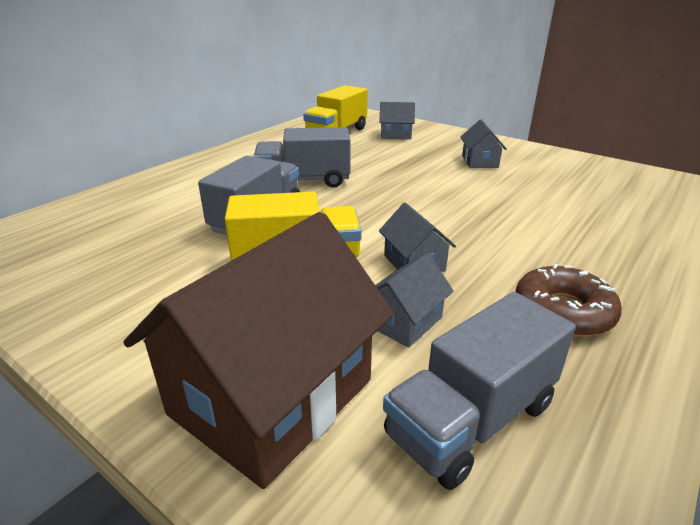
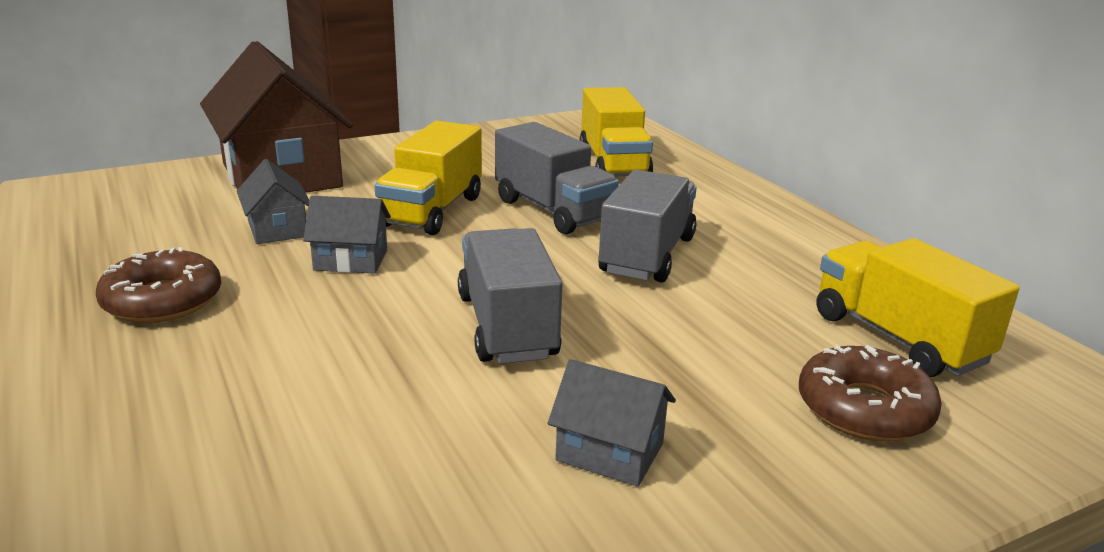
camera: 115 degrees right, 5 degrees down
(134, 217) = (613, 164): none -> yellow truck
(395, 135) = (864, 409): grey house -> brown donut
(471, 419) = (158, 219): grey truck -> grey truck (507, 326)

